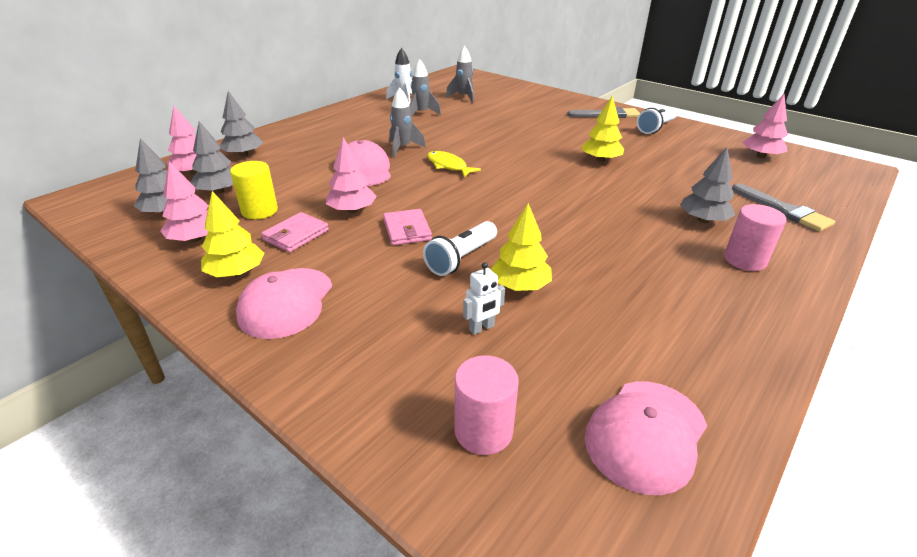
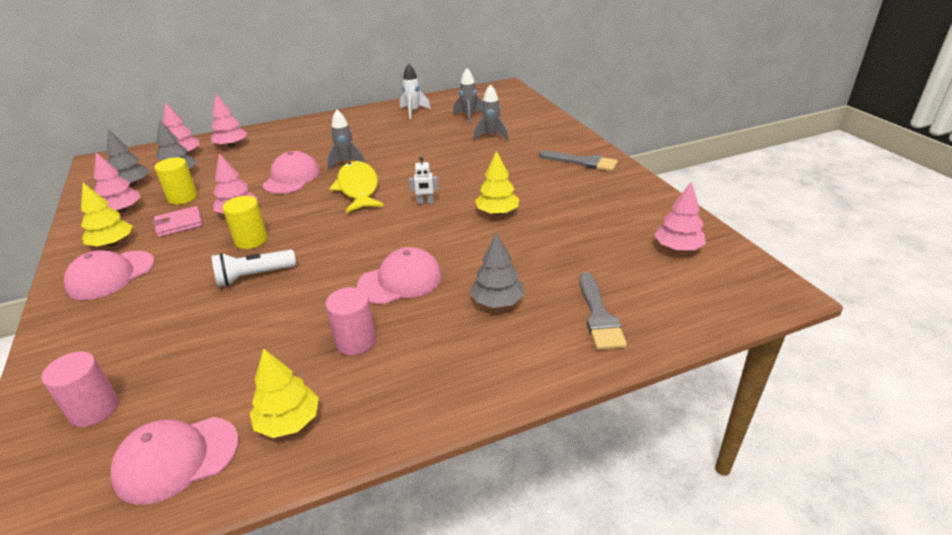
camera: 30 degrees right, 0 degrees up
(244, 155) = (231, 145): grey tree -> pink tree
(407, 230) = (251, 240): pink wallet -> yellow cylinder
(421, 114) = (408, 129): grey rocket -> grey rocket (491, 136)
(448, 166) = (358, 188): yellow fish -> yellow fish, size x1.63
(482, 328) = (191, 337): white robot -> white robot (425, 202)
(520, 286) = (261, 313): yellow tree -> yellow tree (289, 422)
(604, 226) = (400, 281): none -> pink cap
(656, 128) = (610, 188): white flashlight -> none
(745, 260) = (473, 353): pink cylinder -> pink cylinder (355, 341)

